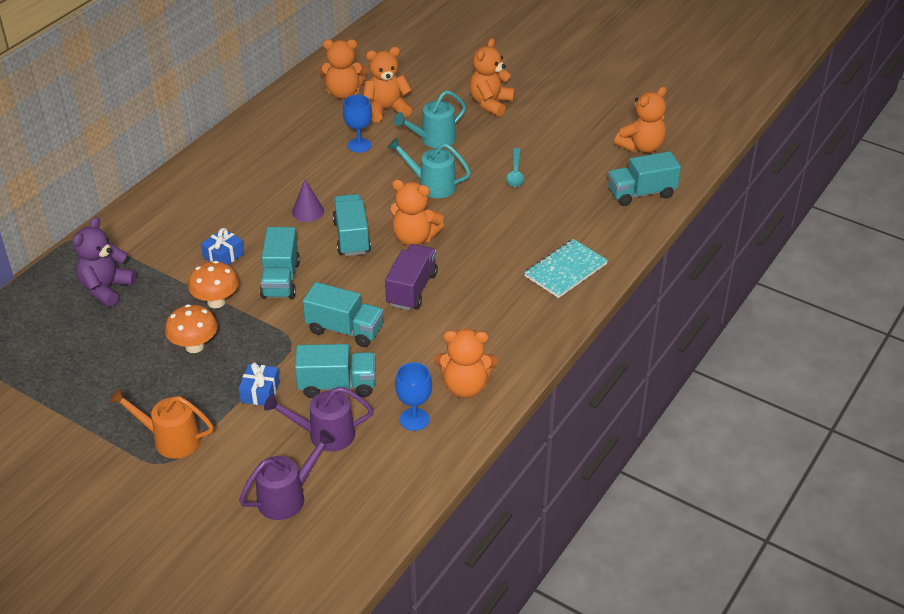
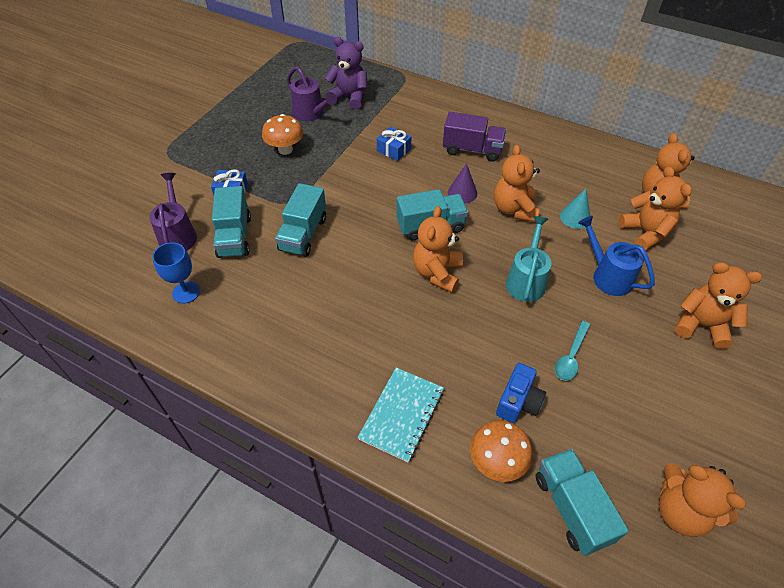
camera: 85 degrees right, 10 degrees up
(170, 439) = (188, 152): orange watering can -> none
(216, 302) = (336, 154): orange mushroom -> orange mushroom (496, 462)
(280, 279) = (367, 186): turquoise truck -> none
(287, 497) = (116, 220): purple watering can -> purple watering can (311, 114)
(359, 145) = (575, 217): blue goblet -> turquoise cone
(412, 289) = (359, 277): purple truck -> purple truck (472, 150)
(433, 139) = (607, 276): turquoise watering can -> blue watering can
(465, 386) = (223, 328): orange teddy bear -> orange teddy bear (514, 209)
(515, 173) = (571, 356): turquoise spoon -> turquoise spoon turned 60 degrees counterclockwise
(556, 206) = (518, 402): none -> blue camera
(565, 270) = (401, 414): turquoise notebook -> turquoise notebook turned 75 degrees clockwise

